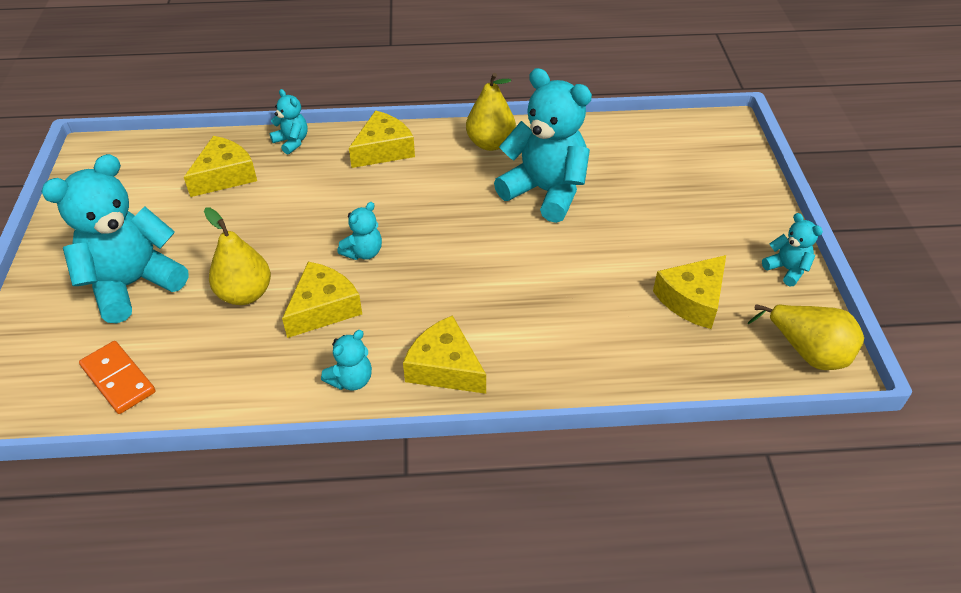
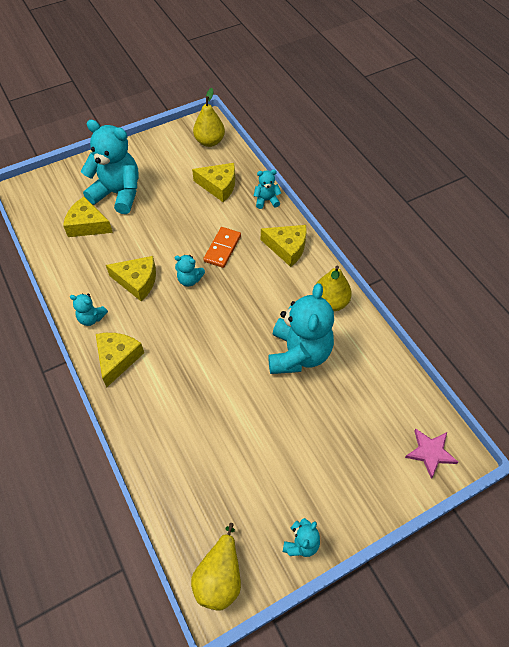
camera: 65 degrees right, 10 degrees up
(118, 379) = (55, 223): orange domino -> orange domino (222, 248)
(245, 294) = (132, 242): yellow pear -> yellow pear (209, 141)
(292, 142) = (266, 200): turquoise teddy bear -> turquoise teddy bear turned 120 degrees counterclockwise
(692, 299) = (237, 482): yellow cheese -> yellow cheese (87, 225)
(717, 141) = (430, 452): none -> pink star

